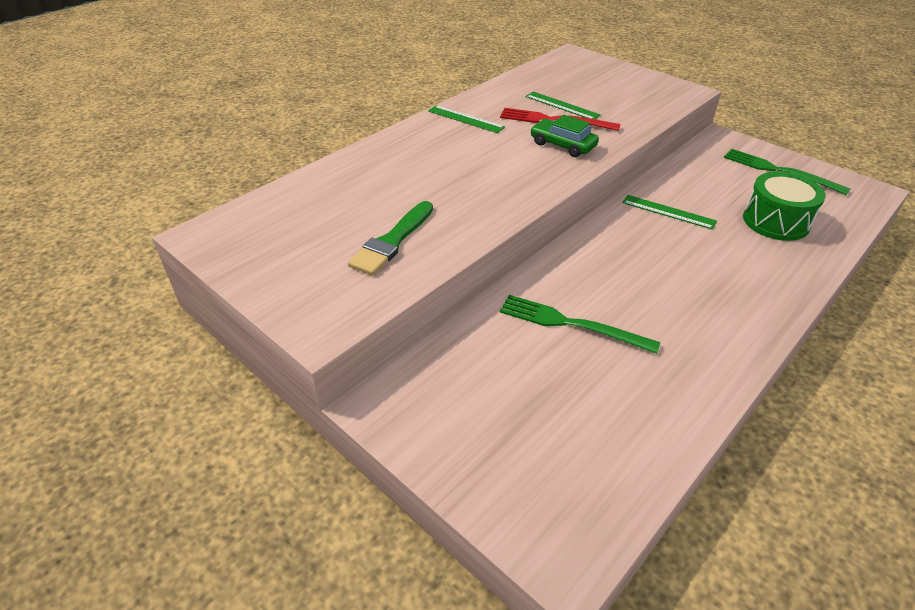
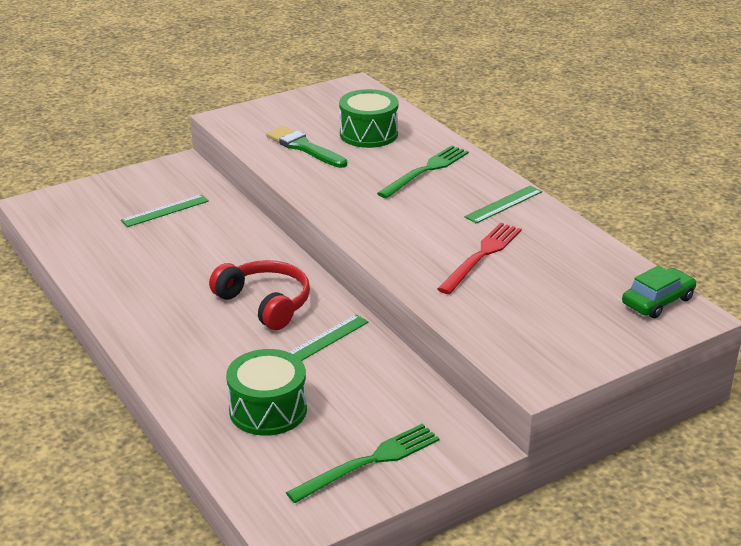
camera: 105 degrees right, 10 degrees down
(345, 203) = (368, 134): none -> green drum
(562, 106) = (518, 269): green ruler -> green ruler (165, 210)
(563, 145) = (422, 249): green car -> green car (658, 301)
(571, 324) = (202, 245): green fork -> green fork (426, 171)
(643, 254) = (265, 303): none -> red headphones

